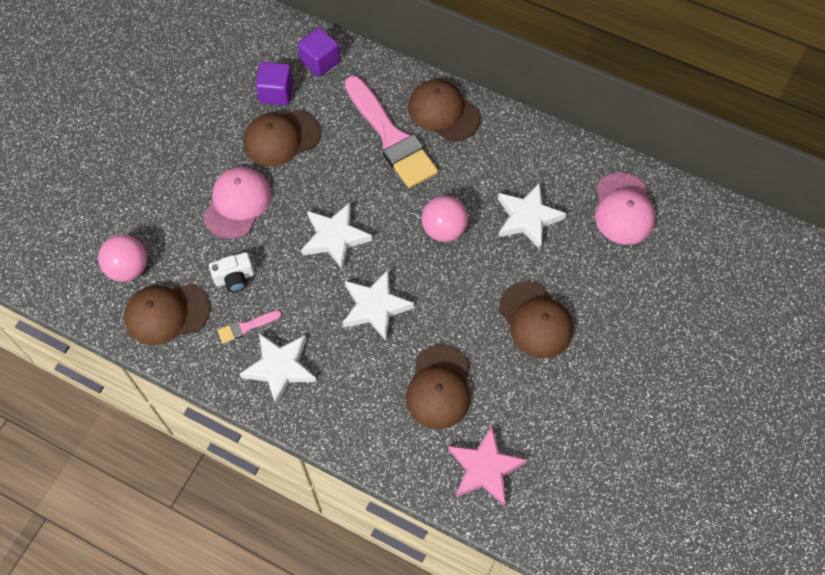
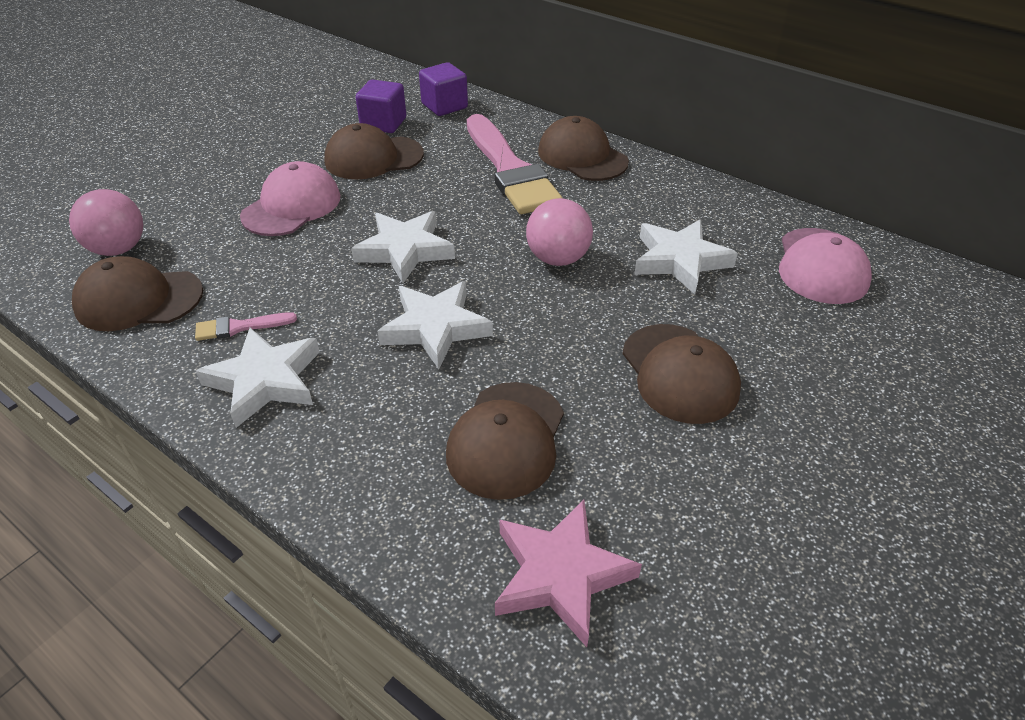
camera: 10 degrees right, 20 degrees down
(235, 278) = (251, 274): white camera -> none

